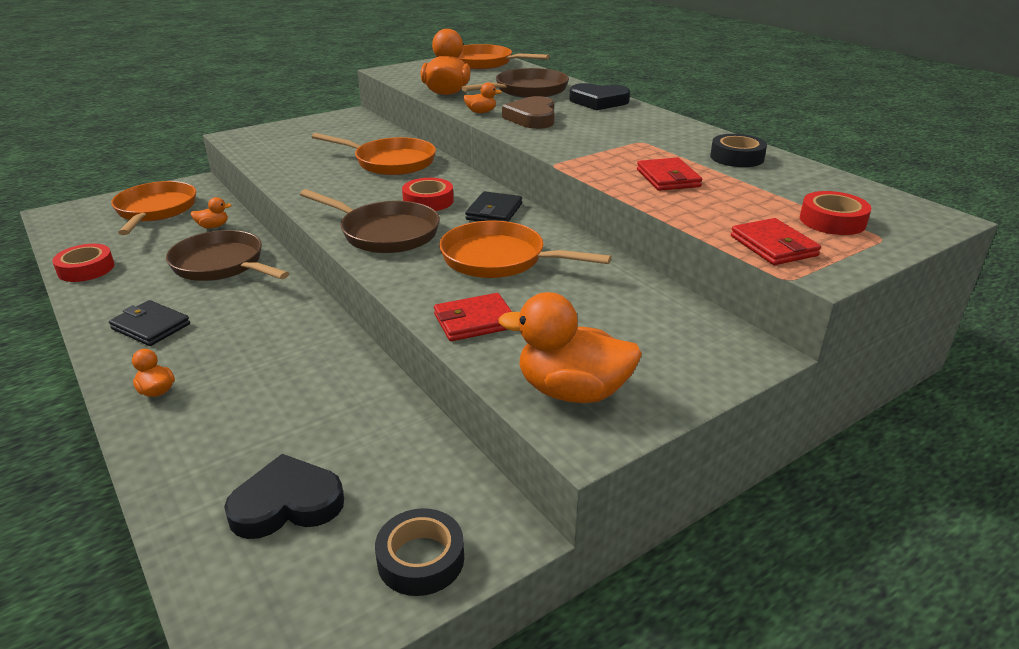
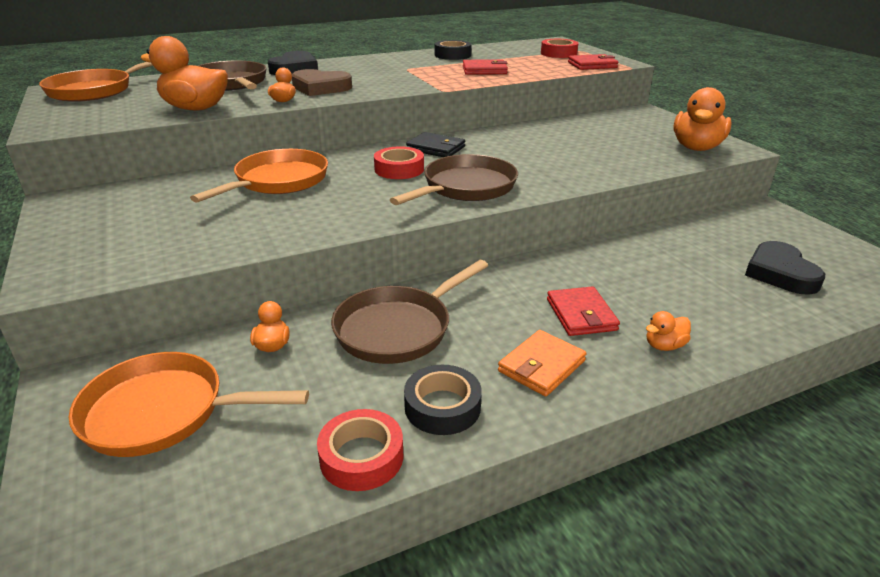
camera: 80 degrees left, 0 degrees up
(151, 326) = (541, 366): black wallet -> orange wallet
(421, 559) = (801, 232): black tape -> black tape (442, 407)
(475, 321) = (621, 165): red wallet -> red wallet (581, 314)
(499, 259) = (526, 152): orange pan -> none

